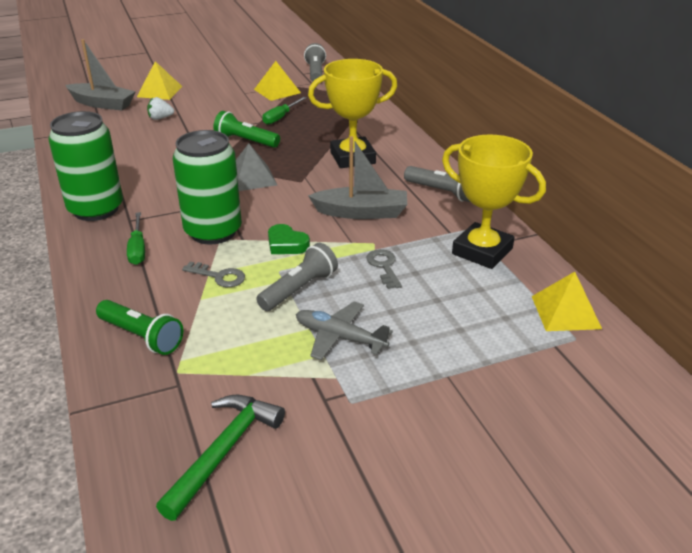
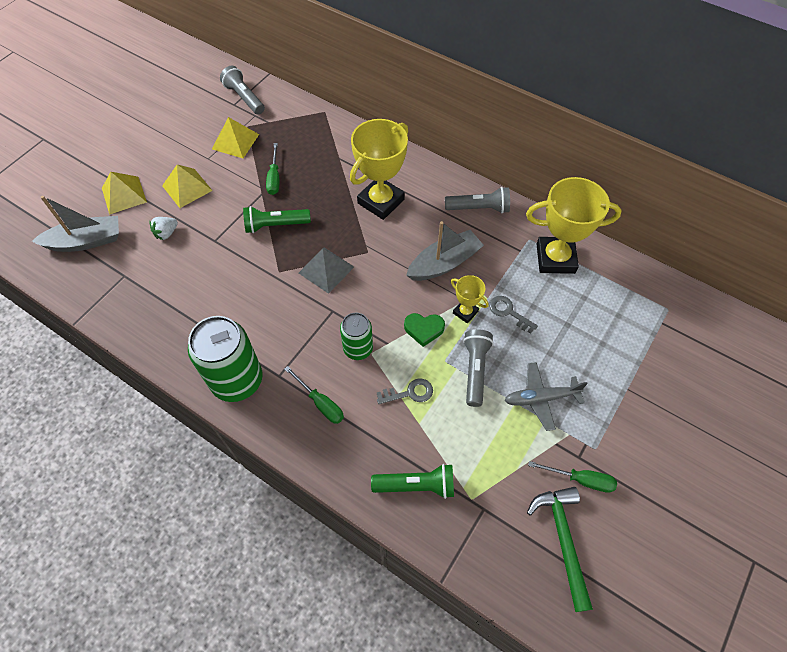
camera: 35 degrees left, 25 degrees up
(213, 231) = (358, 349): green can -> green can, size x0.58
(303, 416) = (580, 479): none -> green screwdriver
(340, 249) = (465, 312): none -> yellow trophy
(566, 312) = (646, 288): yellow pyramid -> yellow pyramid (187, 188)

